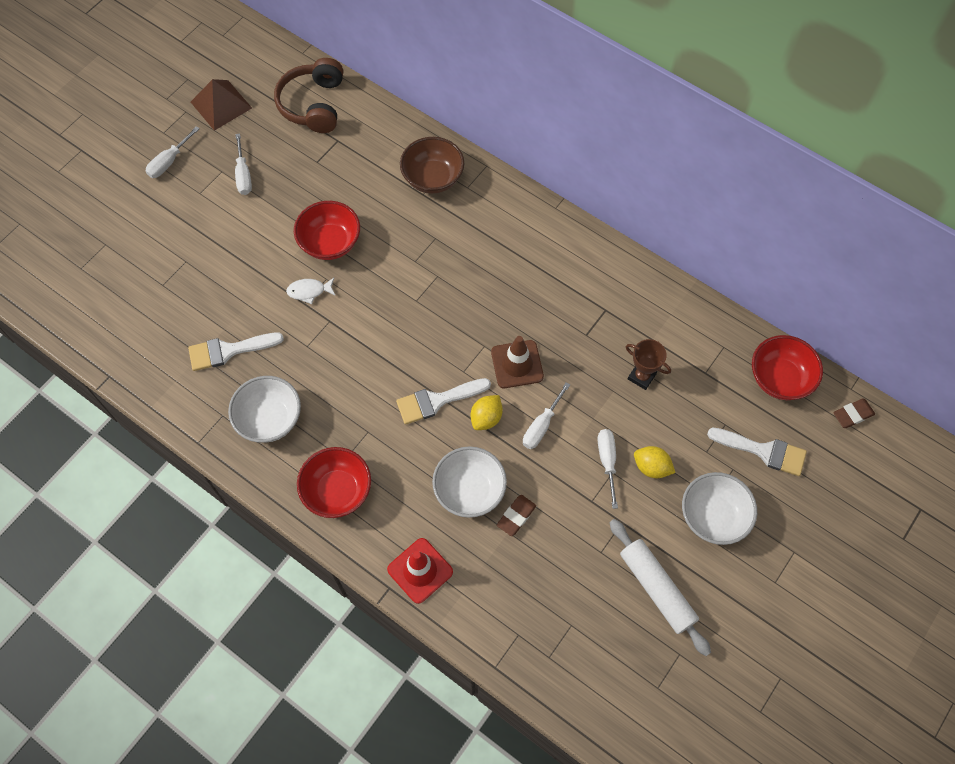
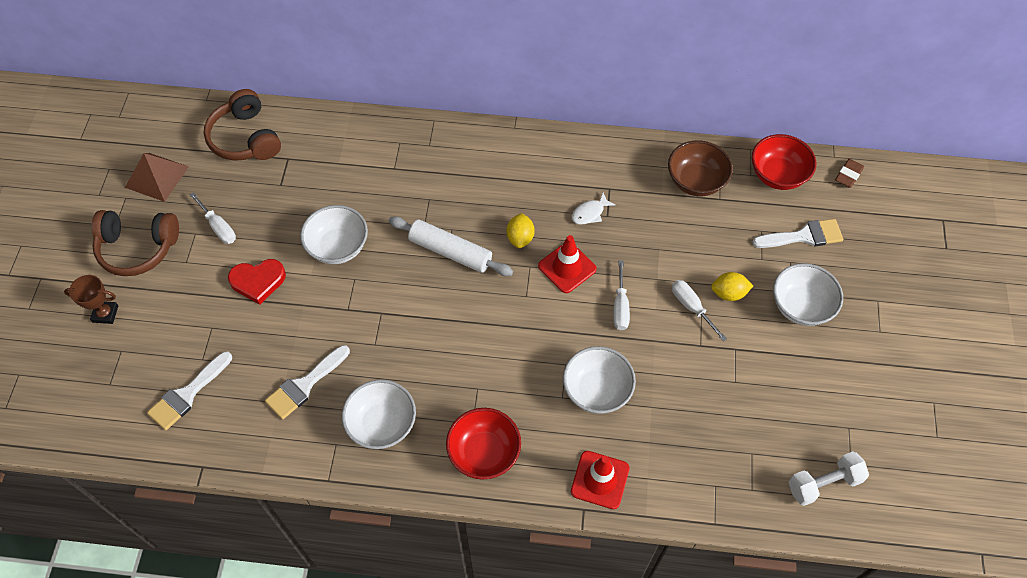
camera: 30 degrees left, 5 degrees down
(169, 161) = (138, 248): white screwdriver -> brown headphones
(246, 240) = (258, 281): none -> red heart
(309, 291) = (346, 297): white fish -> white fish (590, 213)
(330, 243) = (338, 247): red bowl -> white bowl
(433, 178) = (394, 151): brown bowl -> brown bowl (696, 181)
(437, 401) = (520, 331): white brush -> white brush (187, 394)
(486, 418) = (571, 324): yellow lemon -> yellow lemon (520, 238)
(516, 516) = (649, 390): brown eraser -> none
(517, 364) = (567, 267): brown traffic cone -> red traffic cone
(619, 690) = (823, 483): none -> white dumbbell
(641, 376) = (673, 226): brown trophy -> brown trophy (105, 314)
(656, 588) = (797, 386): white rolling pin -> white rolling pin (450, 252)

